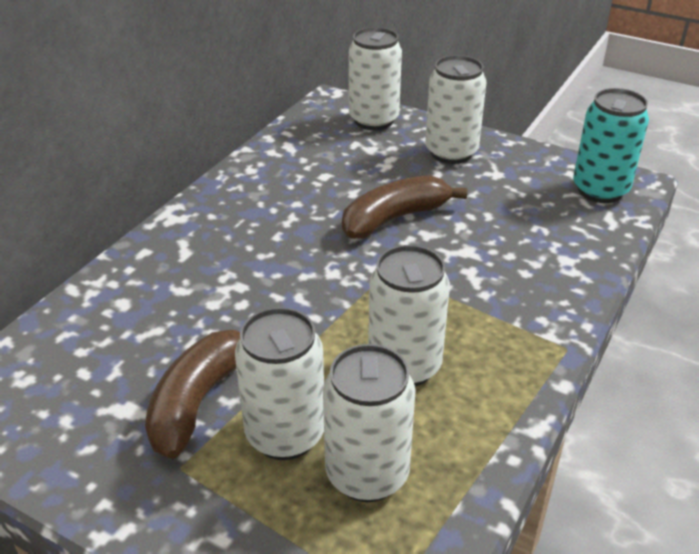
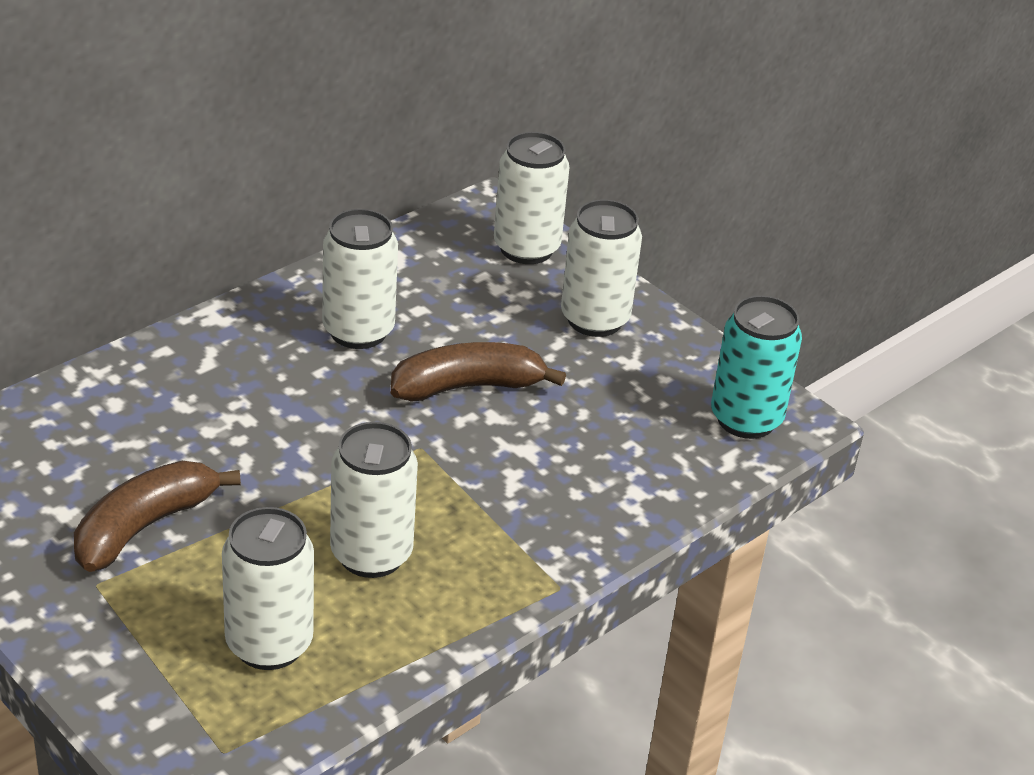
camera: 15 degrees right, 0 degrees up
(285, 434) = (211, 584): white can -> white can (358, 331)

